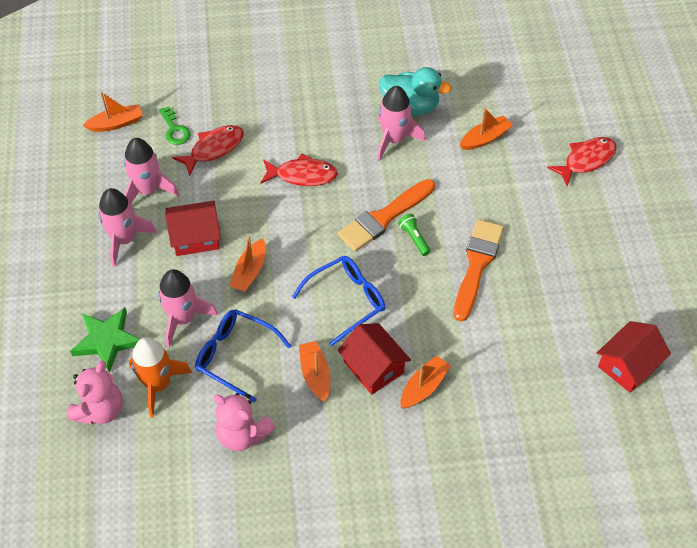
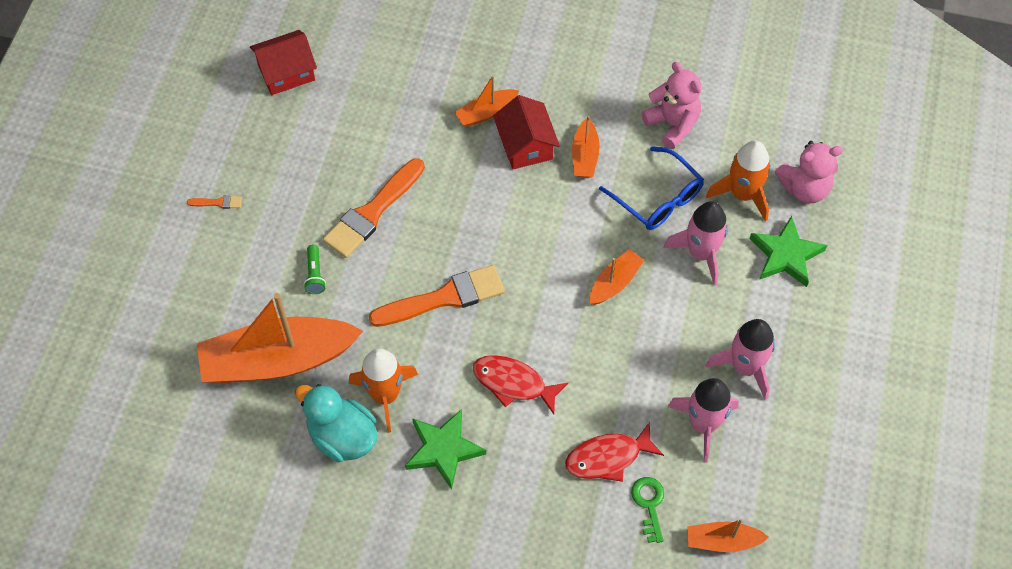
camera: 160 degrees left, 5 degrees up
(100, 409) = (804, 188): pink teddy bear -> pink teddy bear turned 150 degrees counterclockwise
(195, 237) = (662, 343): red house -> none
(335, 120) = (443, 449): none -> green star
(346, 301) = (524, 218): blue glasses -> none
(394, 139) = (385, 395): pink rocket -> orange rocket
(414, 238) = (422, 263): green flashlight -> green flashlight (315, 275)
(485, 138) = (278, 360): orange boat -> orange boat, size x2.15
(586, 160) = (182, 292): red fish -> none
(606, 232) = (218, 203): none -> orange brush

